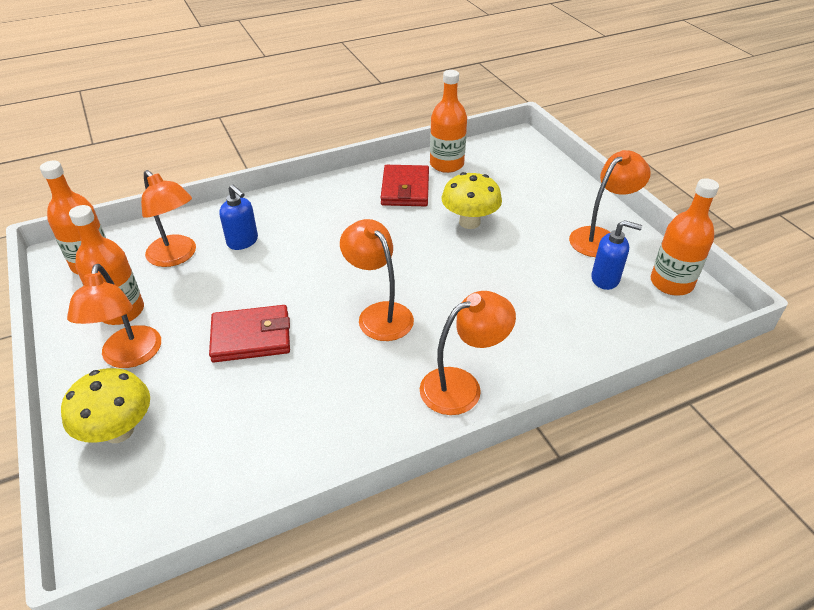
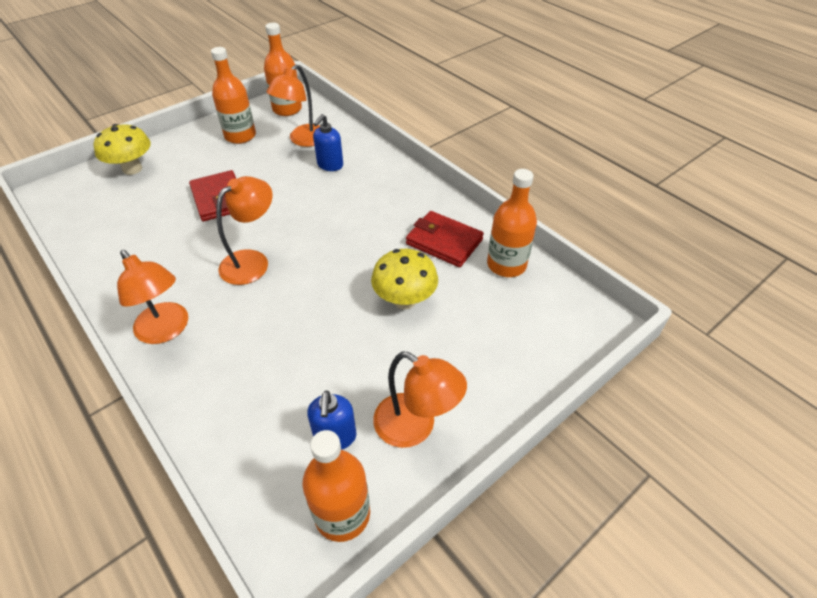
camera: 75 degrees right, 5 degrees up
(130, 357) = (196, 153): orange lamp -> none
(405, 189) = (444, 242): red wallet -> red wallet turned 45 degrees clockwise

